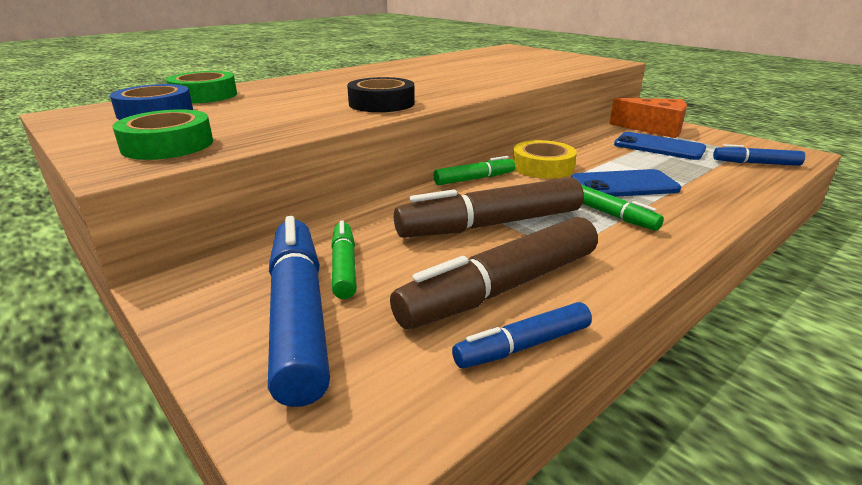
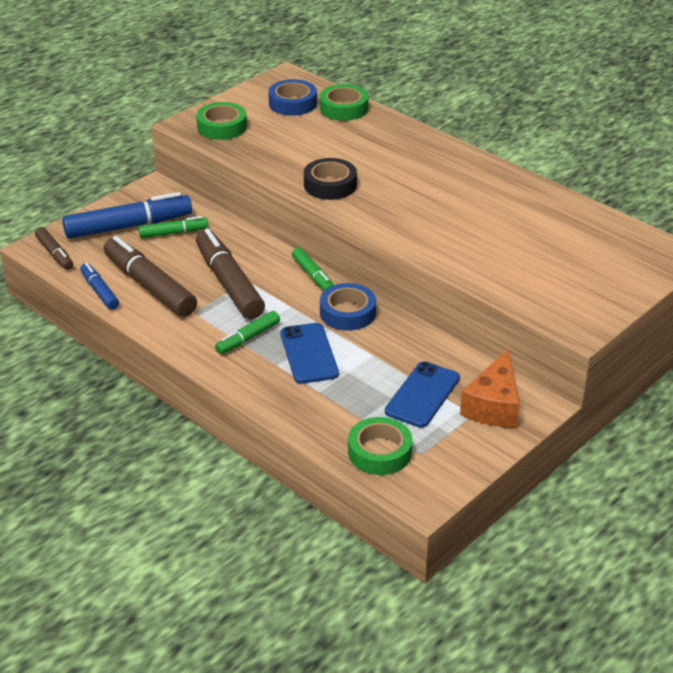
camera: 85 degrees right, 10 degrees up
(368, 429) = (55, 254): none -> brown marker
(542, 167) = (347, 313): yellow tape -> blue tape
(755, 163) = (379, 452): blue marker -> green tape

